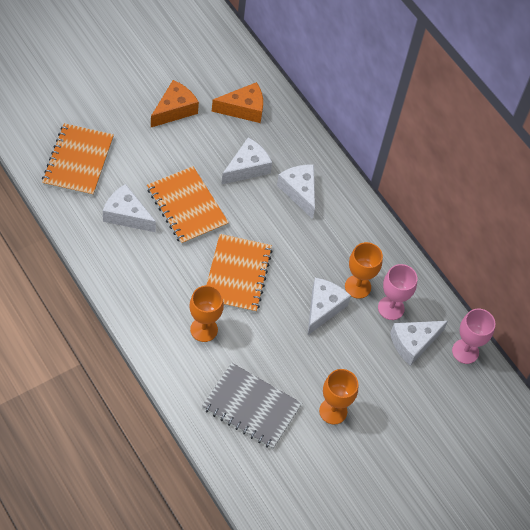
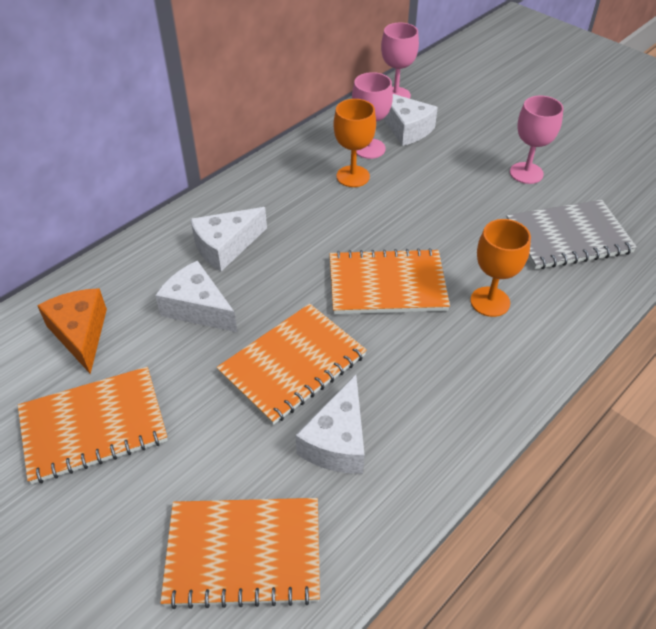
camera: 95 degrees left, 10 degrees down
(174, 110) = (93, 426): orange cheese -> orange notebook
(251, 407) = (568, 237): grey notebook -> grey notebook turned 60 degrees clockwise
(323, 308) = (397, 199): white cheese -> none
(333, 411) = (526, 173): orange goblet -> pink goblet

